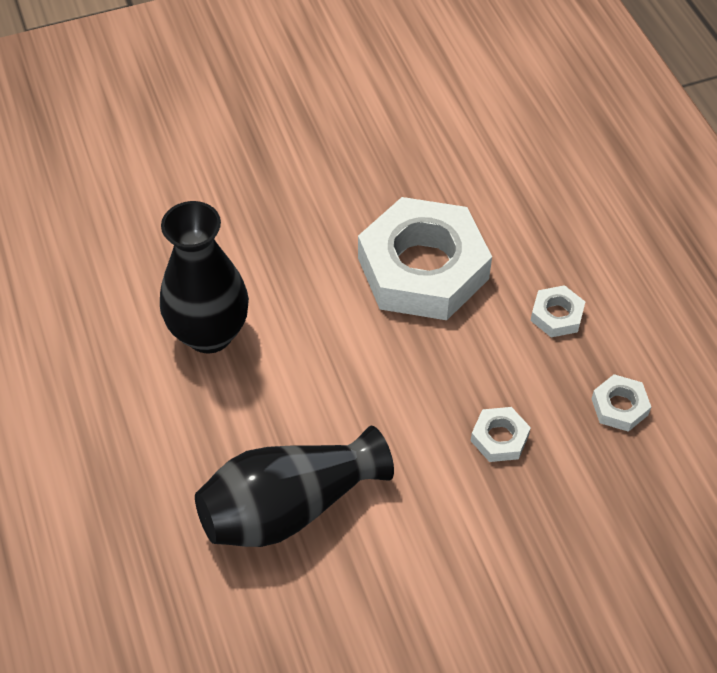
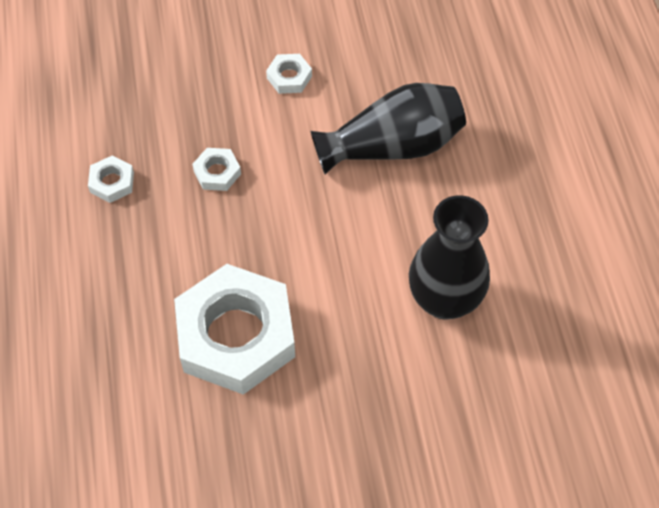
camera: 170 degrees left, 5 degrees up
(557, 315) = (130, 269): white nut -> white nut (289, 77)

